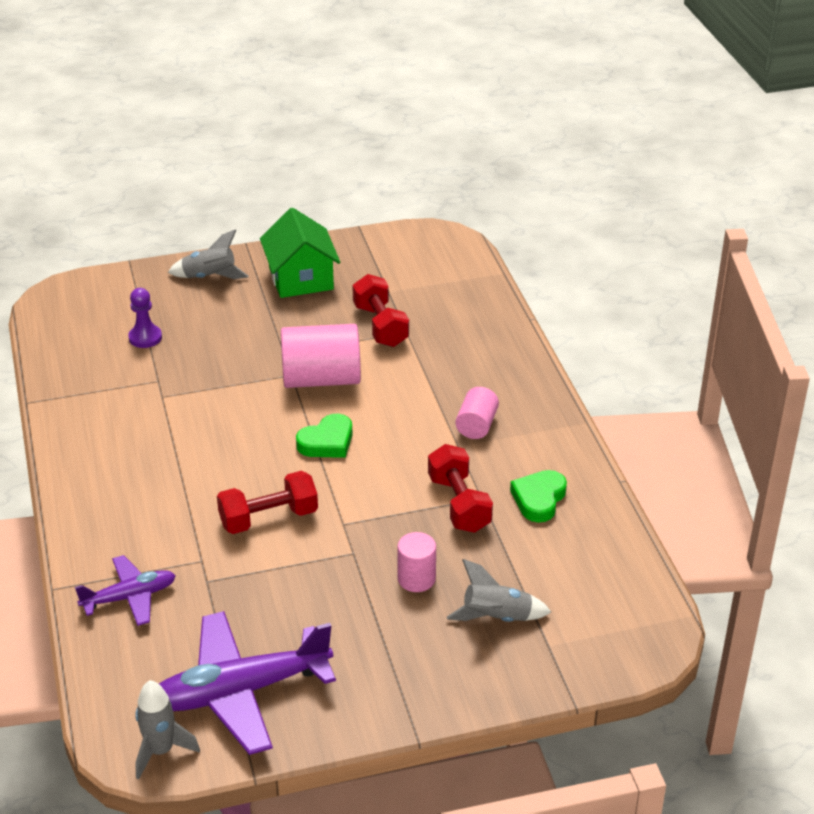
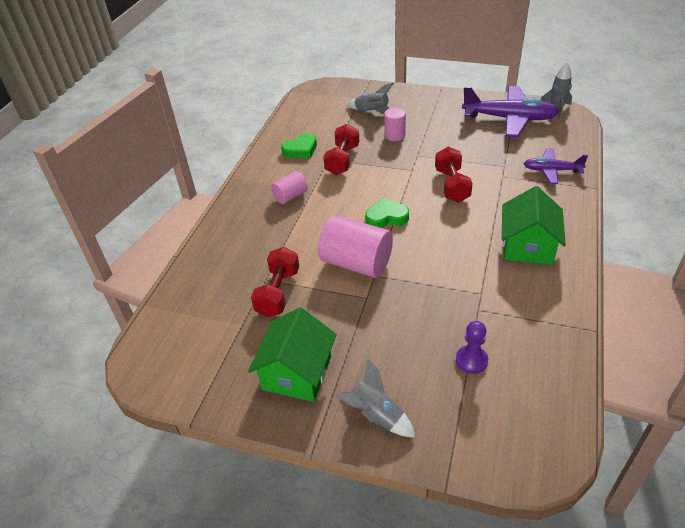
camera: 145 degrees left, 5 degrees up
(128, 466) = (528, 246): none -> green house
(268, 518) = (452, 185): red dumbbell -> red dumbbell turned 75 degrees clockwise

